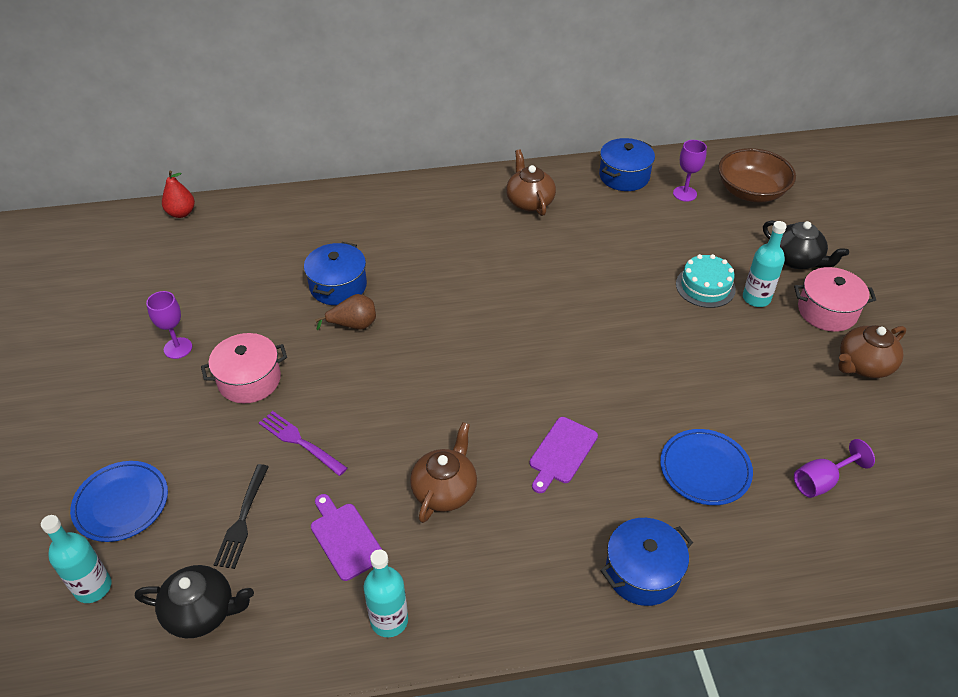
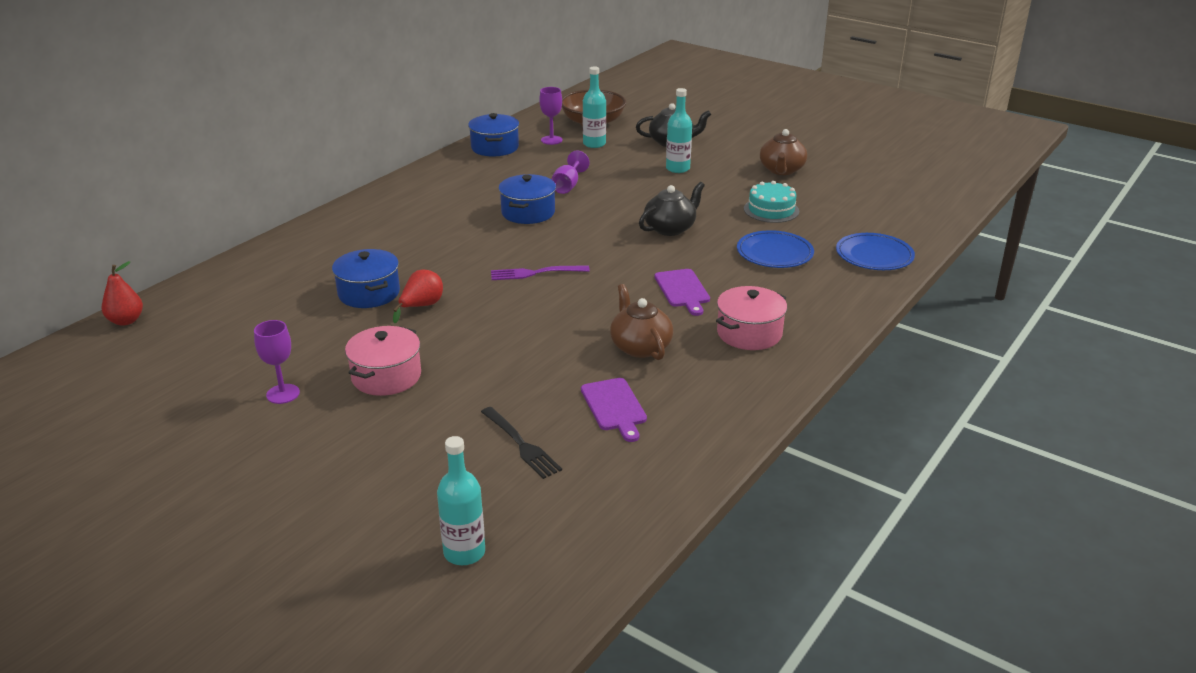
camera: 45 degrees left, 15 degrees down
(121, 503) = (400, 498): blue plate -> blue plate (874, 255)
(201, 612) = (578, 505): black teapot -> black teapot (670, 228)
(300, 442) = (492, 383): purple fork -> purple fork (535, 273)
(345, 538) = (614, 407): purple cutting board -> purple cutting board turned 120 degrees counterclockwise
(353, 325) = (421, 306): brown pear -> red pear
(389, 620) = (713, 423): turquoise bottle -> turquoise bottle (594, 144)
(529, 201) = (446, 186): brown teapot -> none
(642, 572) = (816, 313): blue pot -> blue pot (528, 212)
(705, 286) = (639, 176): turquoise cake -> turquoise cake (771, 210)
(821, 481) = (839, 226): purple goblet -> purple goblet (568, 186)
(827, 311) = (726, 157): pink pot -> pink pot (749, 333)

